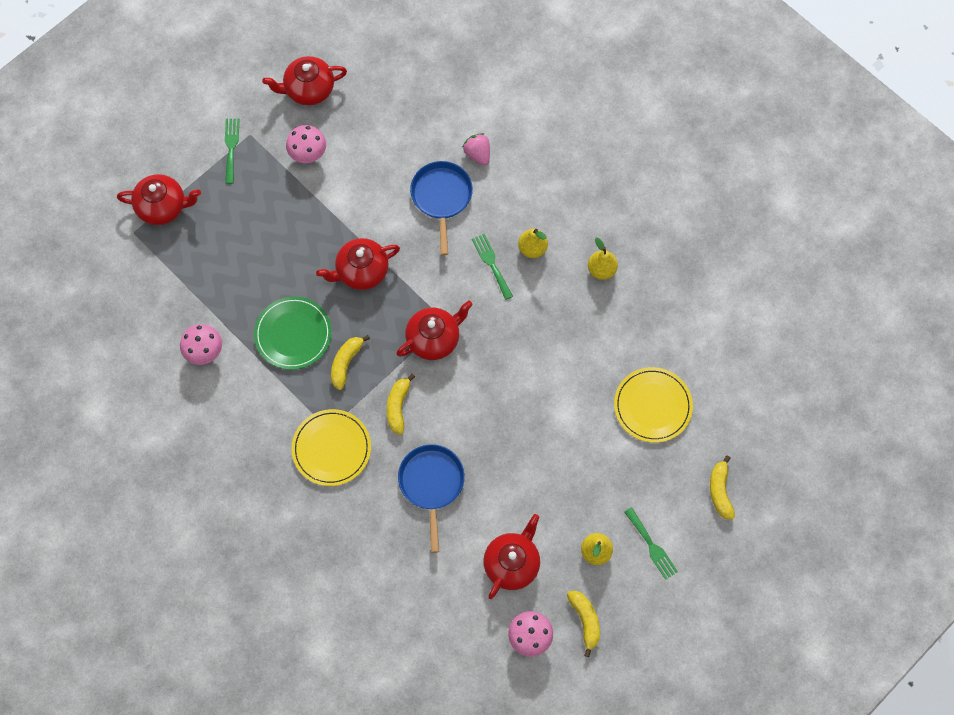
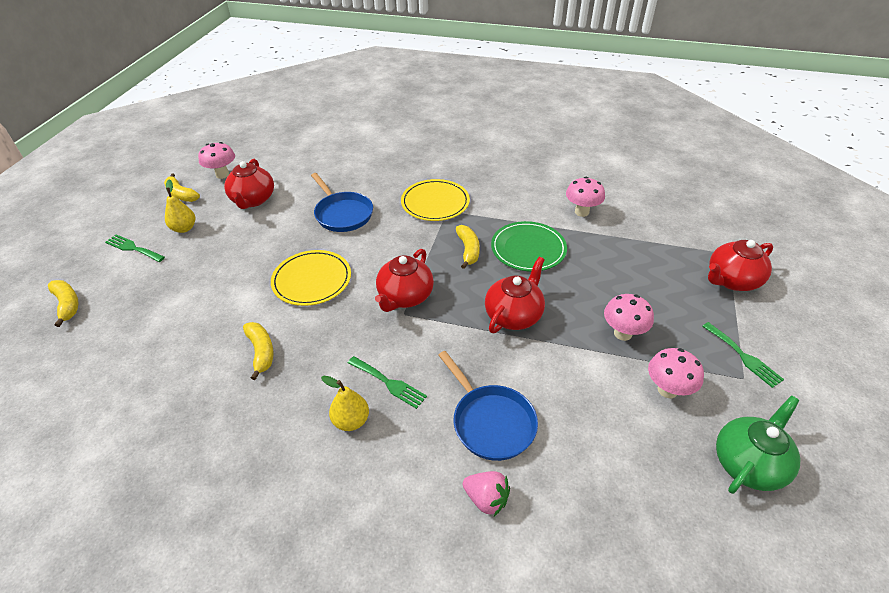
camera: 150 degrees right, 25 degrees down
(295, 210) = (622, 333): none -> pink mushroom
(308, 89) = (748, 463): red teapot -> green teapot
(398, 406) = (402, 243): yellow banana -> yellow banana (261, 352)
(601, 270) = (255, 439): yellow pear -> none
(652, 406) = (154, 339): yellow plate -> yellow plate (312, 280)

